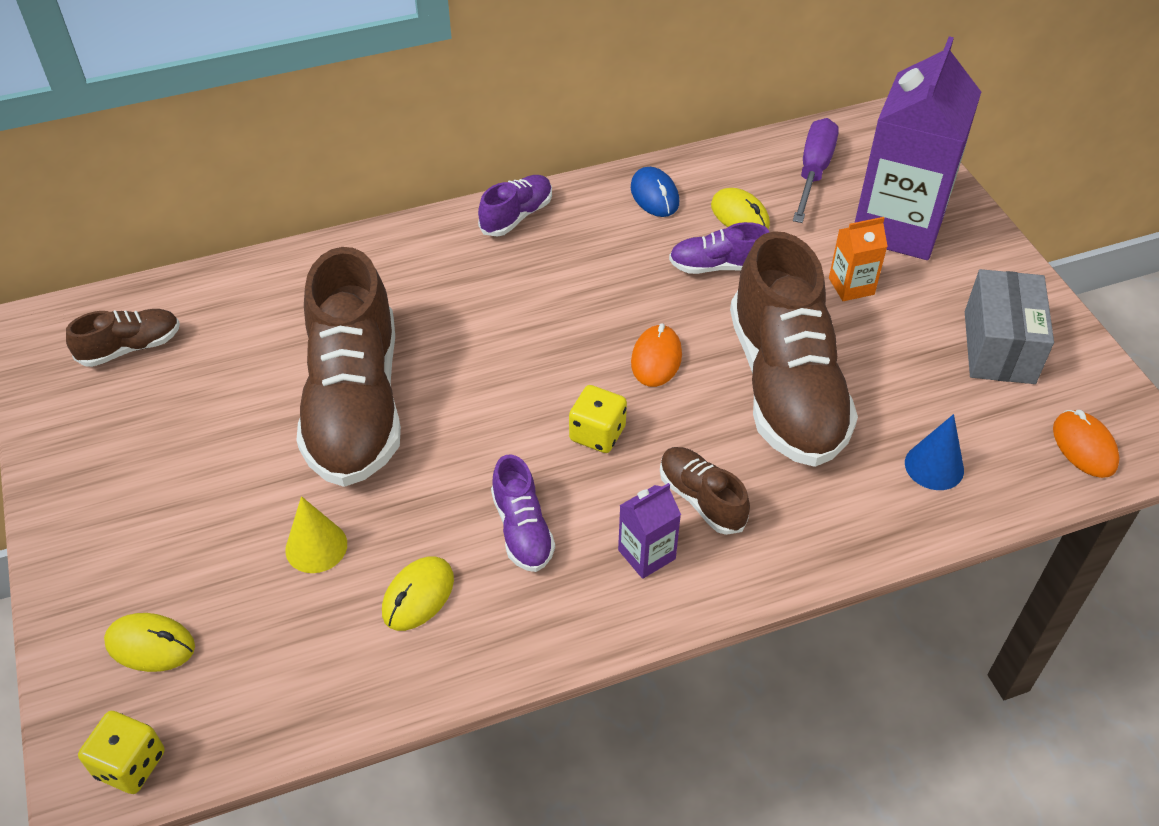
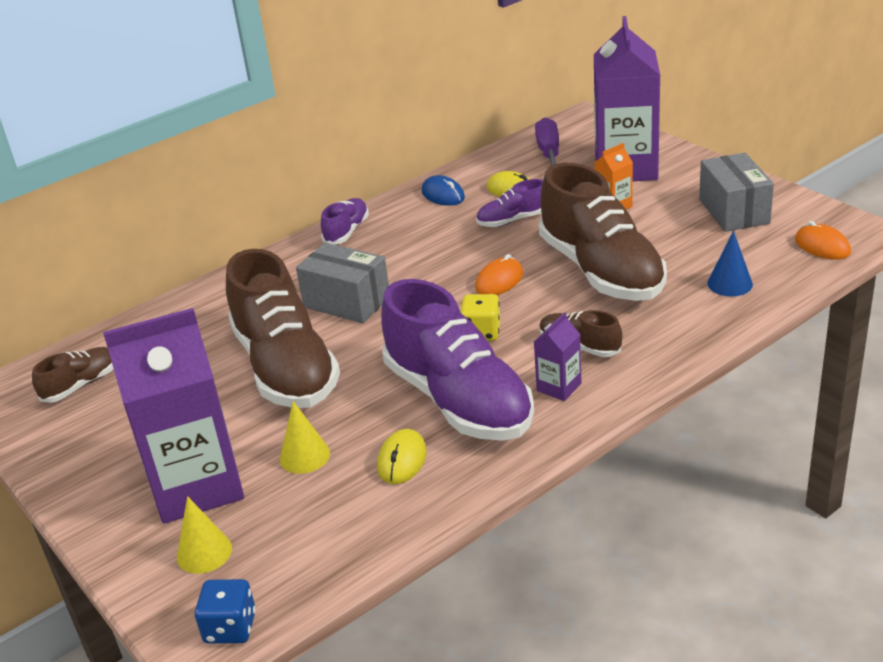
camera: 15 degrees left, 15 degrees down
(130, 764) = (230, 627): yellow dice -> blue dice
(150, 645) = (204, 552): yellow mouse -> yellow cone
(185, 544) = (196, 485): none -> purple carton
(467, 328) = (347, 302): none -> grey box
(522, 529) = (458, 400): purple shoe -> purple shoe, size x2.20
(656, 359) = (499, 281): orange mouse -> orange mouse turned 45 degrees clockwise

